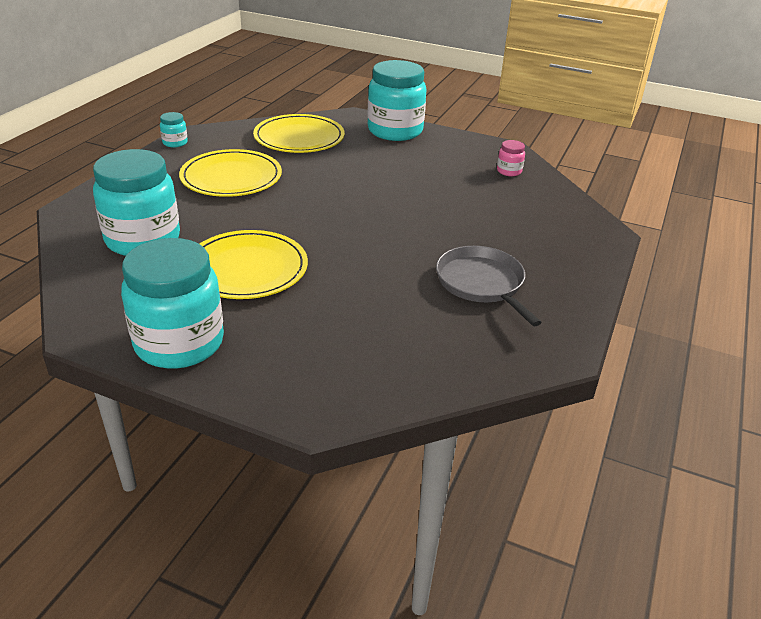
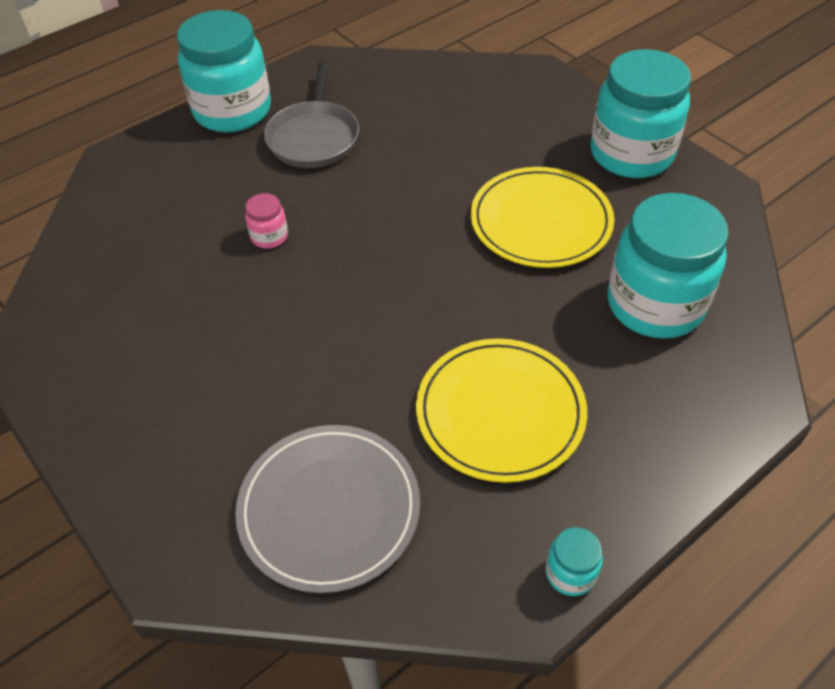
camera: 150 degrees left, 15 degrees up
(299, 138) = (329, 509): yellow plate -> grey plate
(395, 131) = (142, 473): turquoise jar -> turquoise jar (232, 111)
(509, 171) = (87, 295): pink jar -> pink jar (269, 236)

